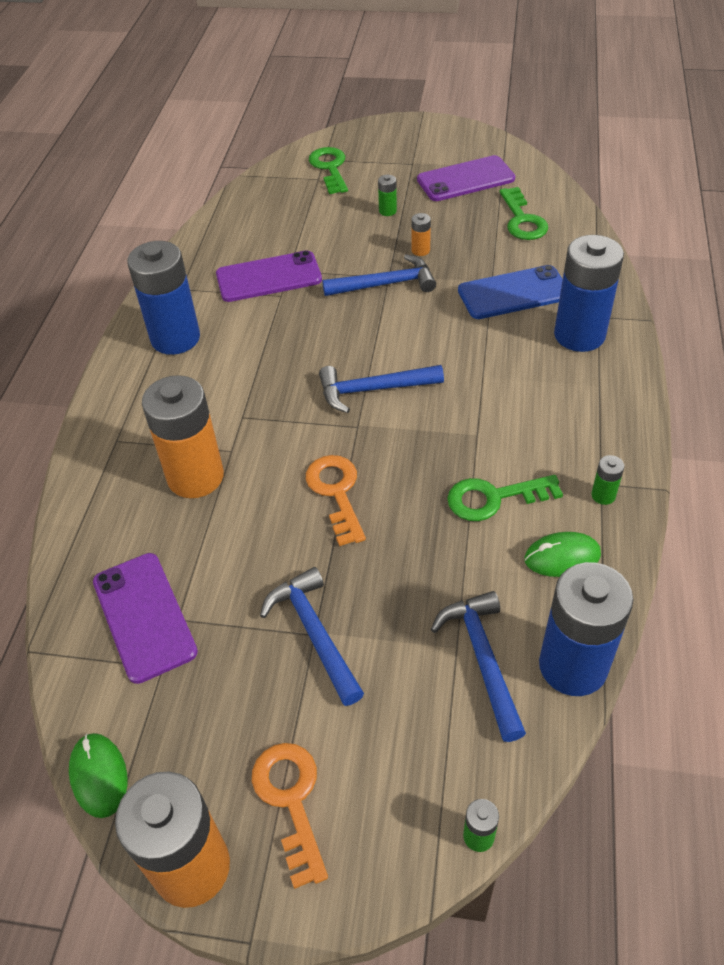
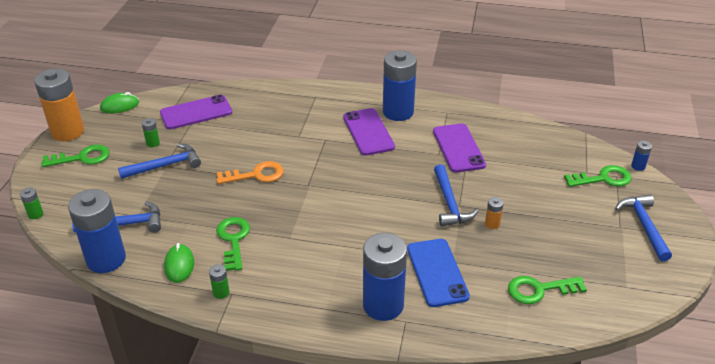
camera: 90 degrees right, 10 degrees down
(195, 477) = (281, 124): orange battery -> none
(291, 800) = (82, 158): orange key -> green key
(306, 144) = (638, 166): none -> blue battery
(374, 390) = (339, 193): blue hammer -> blue hammer (644, 226)
(387, 211) = (545, 208): green battery -> green battery (153, 143)
(465, 179) = (599, 259): purple phone -> purple phone (368, 132)

